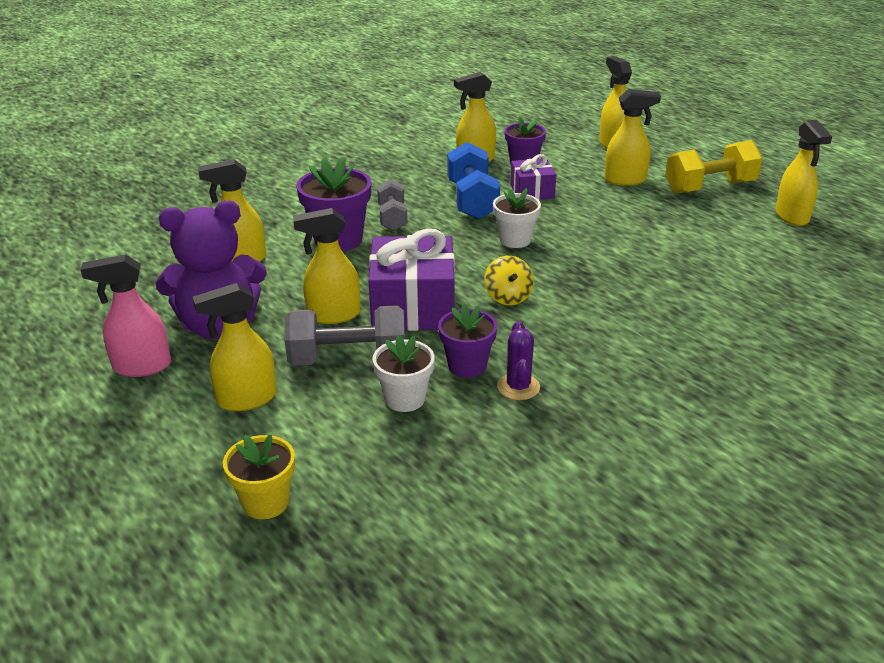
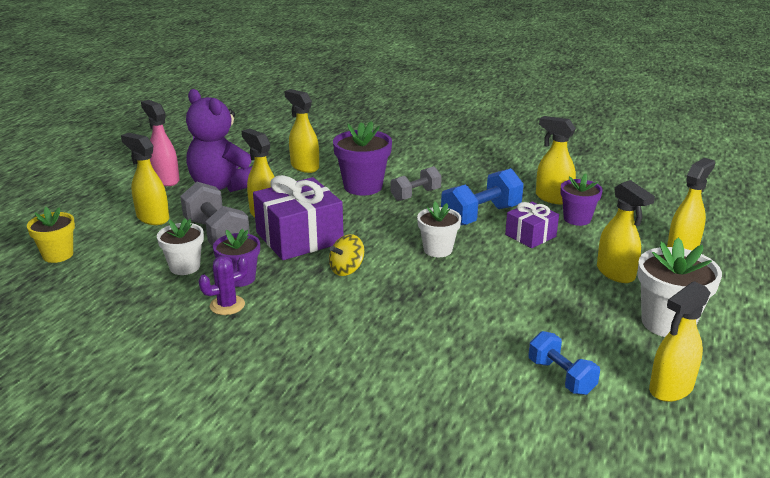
camera: 60 degrees right, 5 degrees down
(710, 187) = (667, 323): yellow dumbbell -> white flower pot
(754, 251) = (561, 376): none -> blue dumbbell

